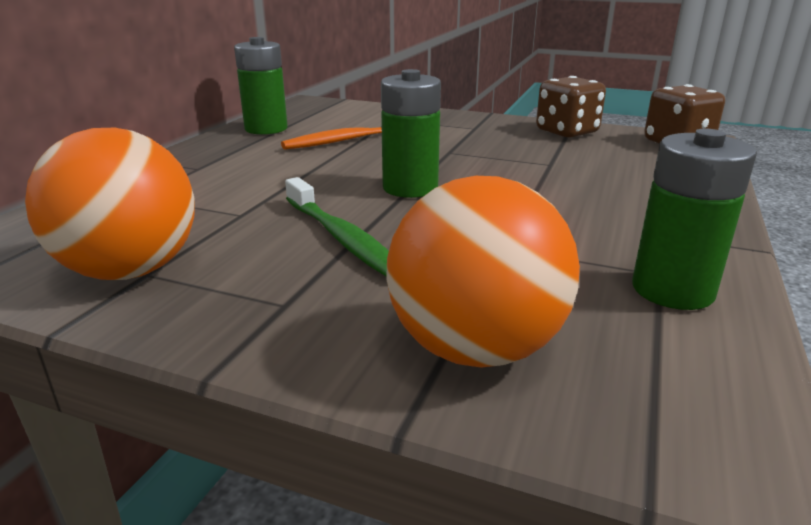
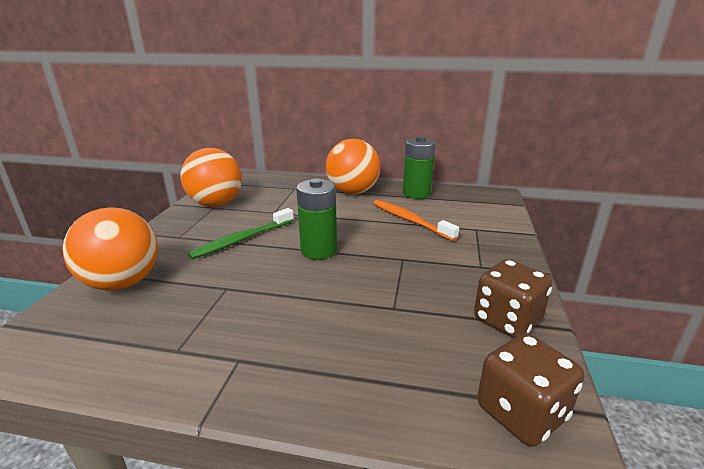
camera: 80 degrees right, 0 degrees up
(217, 158) = (353, 192): none -> orange ball
(672, 290) = (152, 352): green battery -> none

